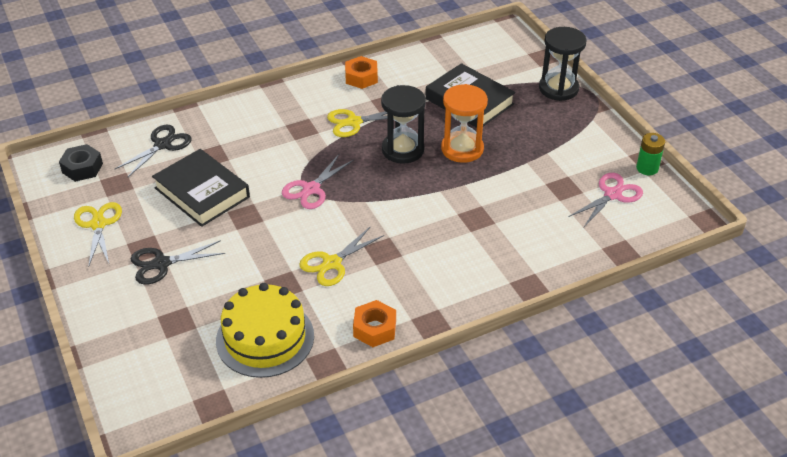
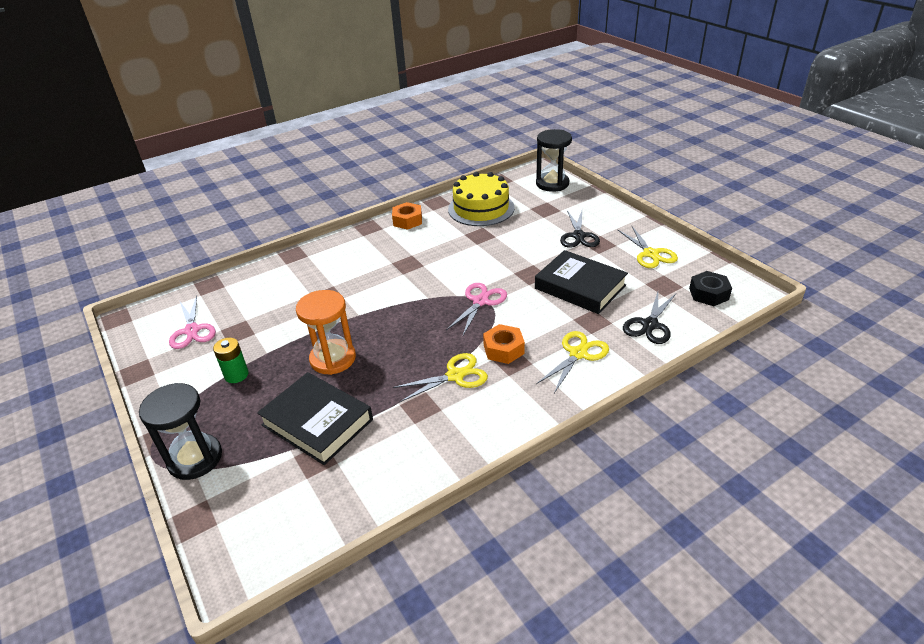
camera: 175 degrees right, 5 degrees down
(161, 264) = (579, 236): black scissors -> black scissors turned 120 degrees clockwise
(332, 263) = (446, 251): yellow scissors -> yellow scissors (578, 354)
(361, 77) = (459, 443): orange nut -> orange nut (503, 349)
(403, 150) = (396, 350): black hourglass -> black hourglass (552, 184)
(612, 194) = (192, 331): pink scissors -> pink scissors turned 60 degrees counterclockwise
(647, 168) = (142, 361): green battery -> green battery (236, 375)

